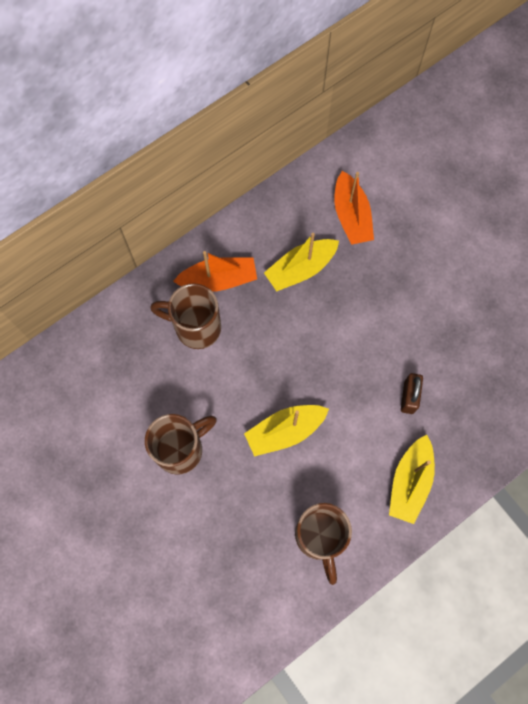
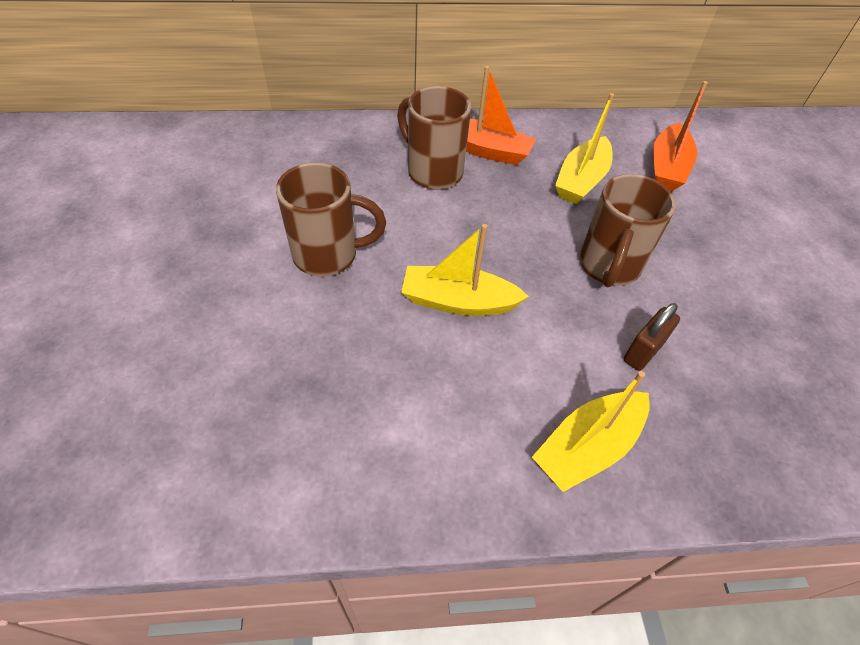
camera: 30 degrees right, 20 degrees down
(300, 269) = (581, 180): yellow boat -> yellow boat turned 60 degrees counterclockwise
(320, 537) = (416, 437): brown mug -> brown mug (608, 267)

